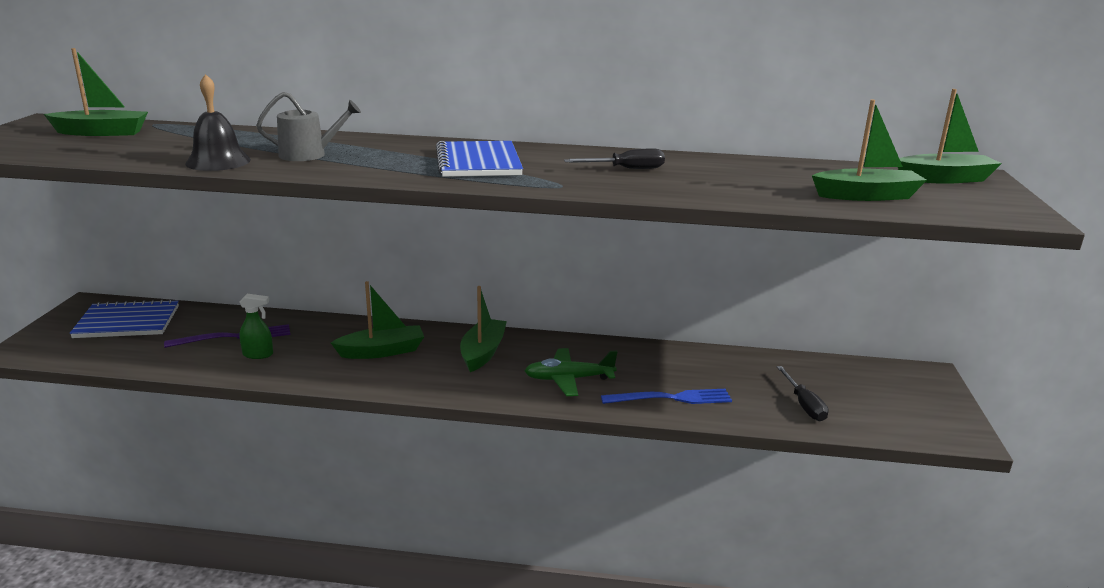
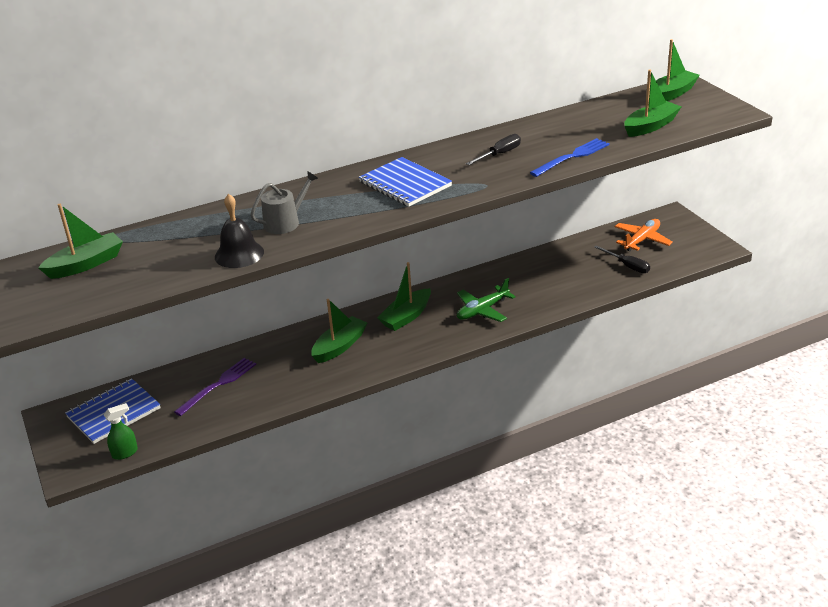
camera: 30 degrees left, 10 degrees up
(258, 354) = (257, 388): green spray bottle -> green spray bottle (125, 453)
(482, 352) = (406, 317): green boat -> green boat turned 120 degrees counterclockwise
(671, 398) = (554, 295): blue fork -> blue fork (572, 157)
(856, 385) = (642, 240): none -> orange plane

